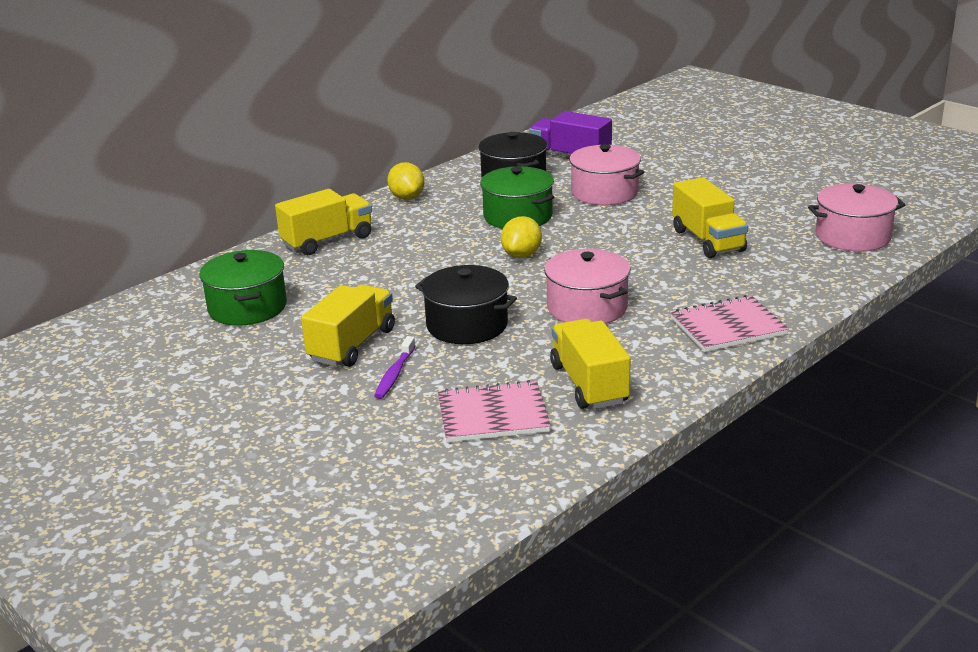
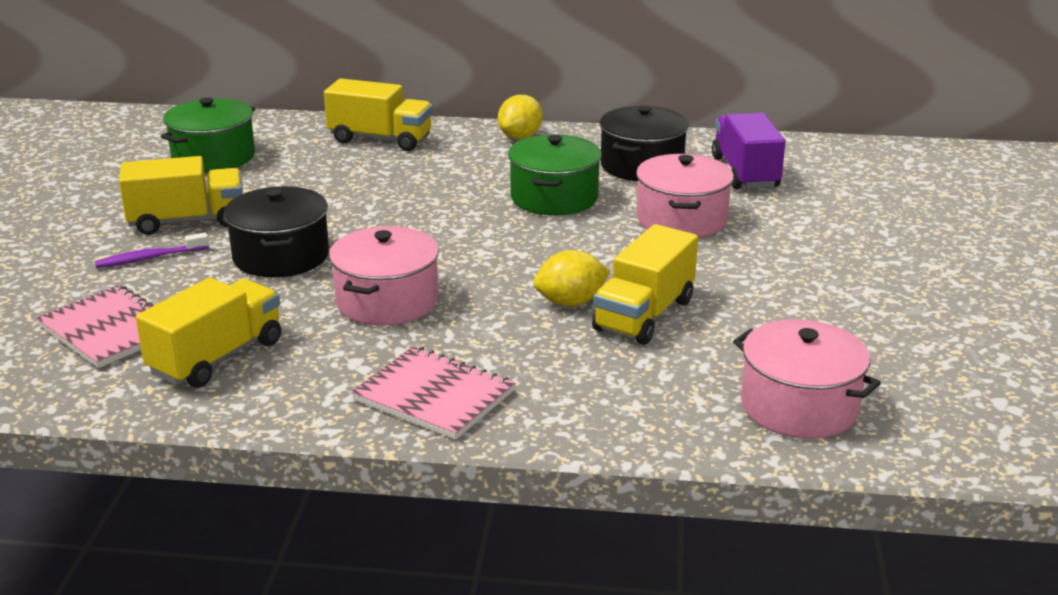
camera: 50 degrees right, 0 degrees up
(521, 255) = (466, 229): yellow lemon -> yellow lemon (570, 302)

